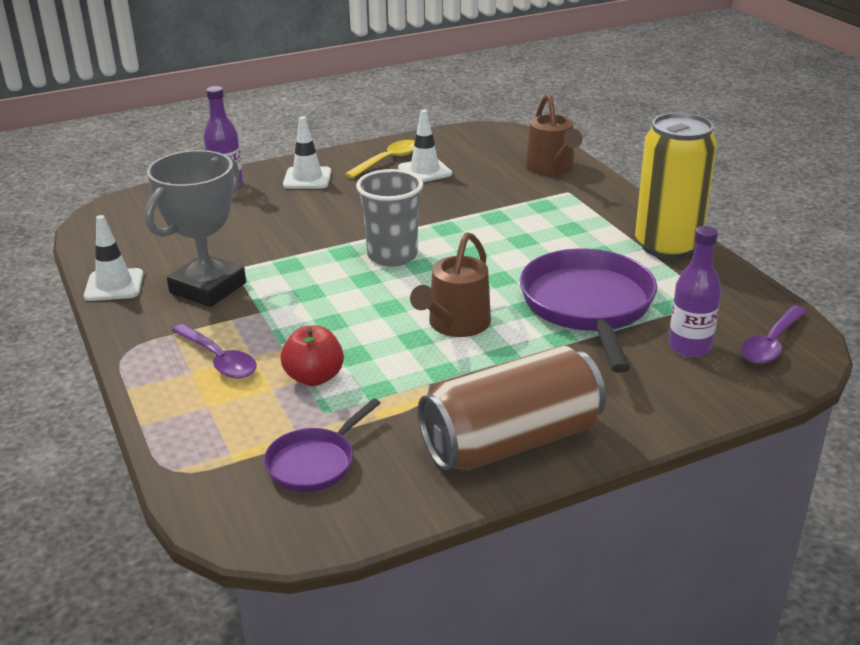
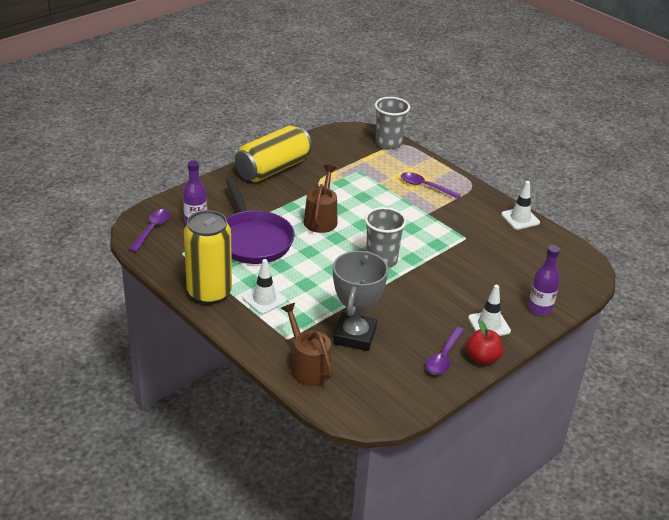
camera: 160 degrees right, 5 degrees up
(203, 476) = (388, 143): none -> grey cup
(208, 288) = (468, 224): grey trophy -> grey trophy (354, 336)
(314, 377) = (374, 184): red apple -> red apple (482, 358)
(314, 463) = (349, 152): purple pan -> none
(388, 160) = (443, 357): yellow spoon -> purple spoon
(425, 171) = (407, 347): white traffic cone -> white traffic cone (264, 299)
(511, 441) = (273, 169): brown can -> yellow can

